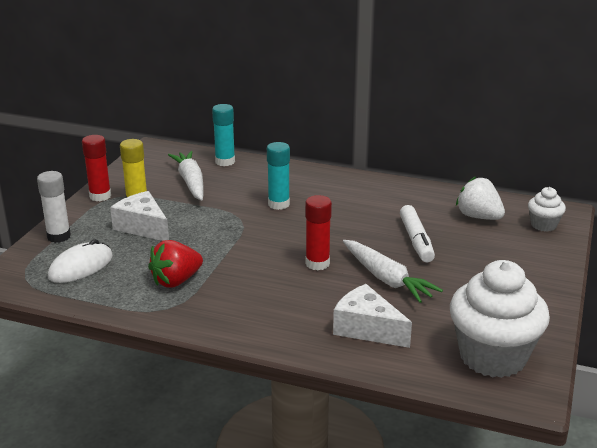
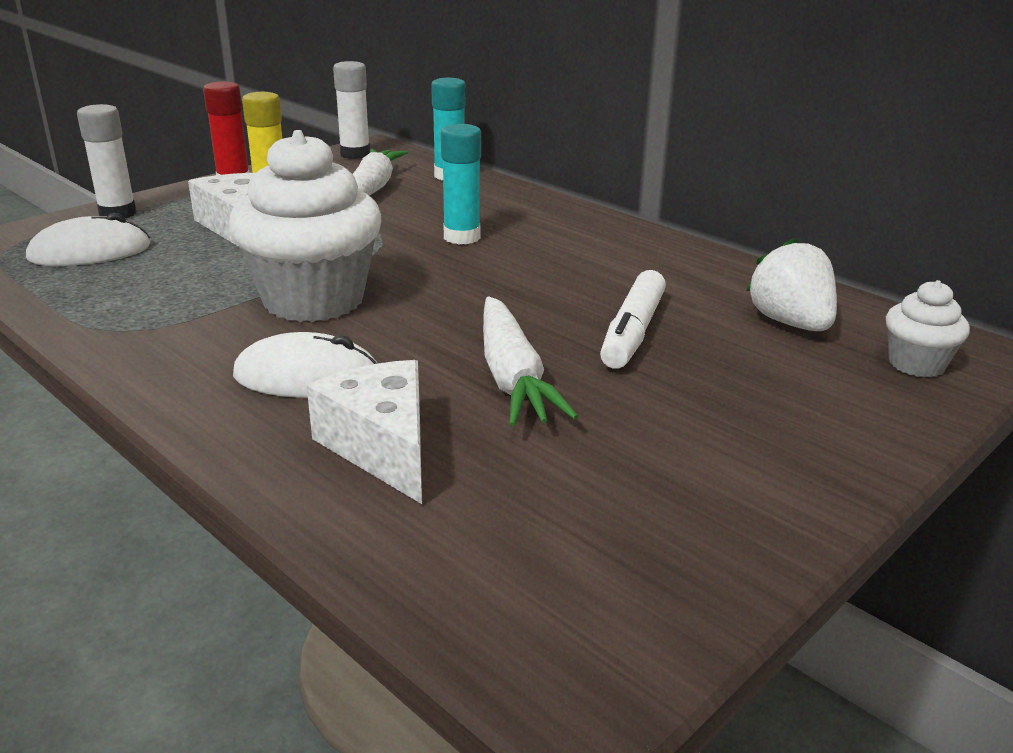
camera: 25 degrees right, 0 degrees up
(149, 157) = (355, 154): none -> white glue stick
(176, 281) = (183, 298): red strawberry -> none
(295, 306) = (307, 377): none -> white mouse
(317, 263) = (422, 326): red glue stick -> none
(492, 357) = (572, 576): white cupcake -> white cupcake (313, 300)

